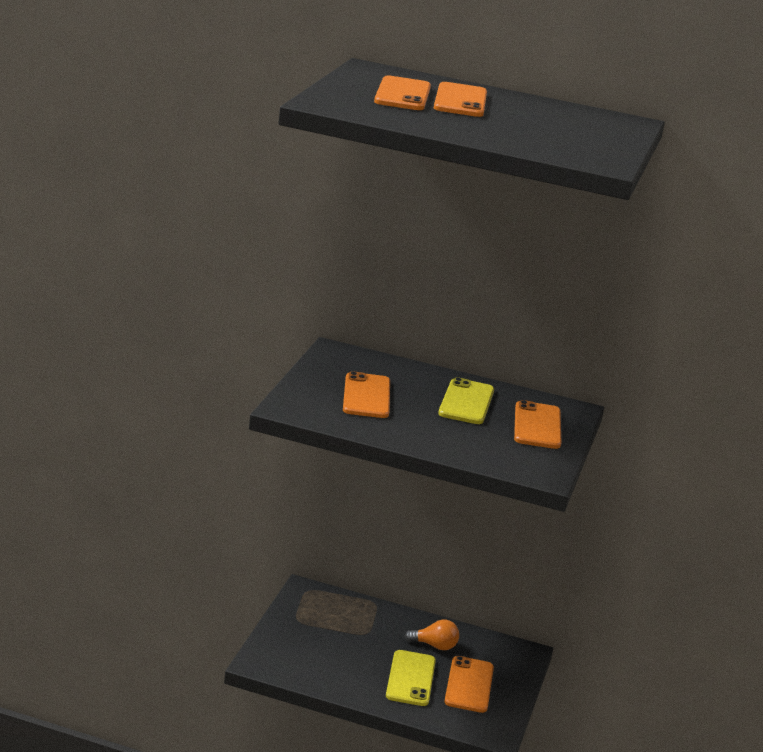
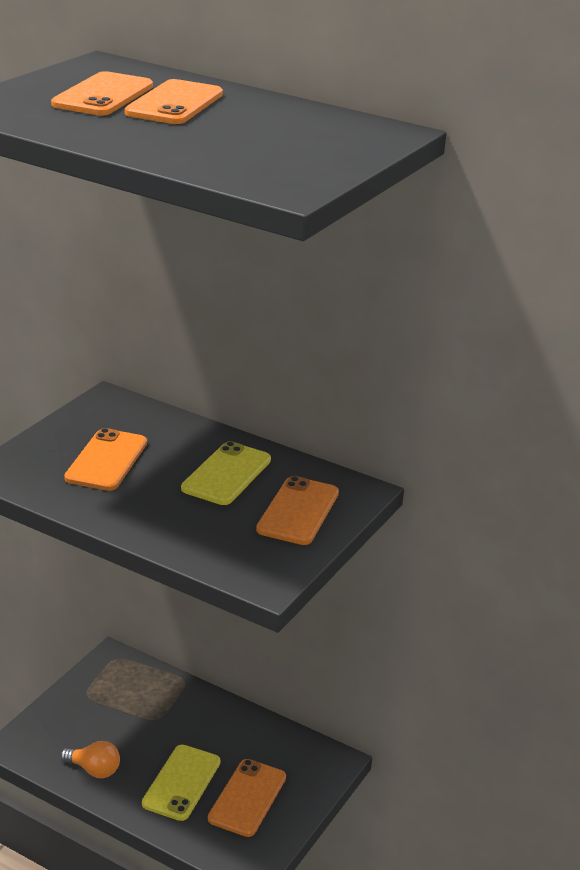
camera: 15 degrees right, 5 degrees up
(434, 645) = (229, 742): orange light bulb -> orange light bulb (94, 770)

